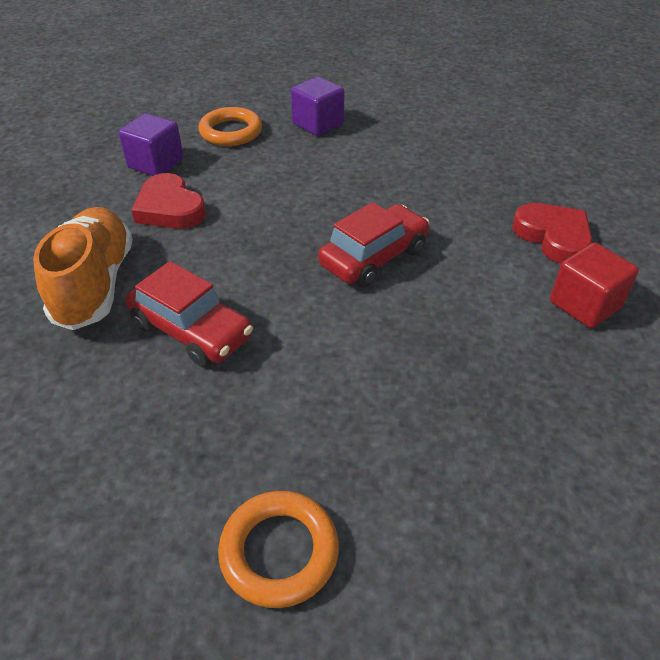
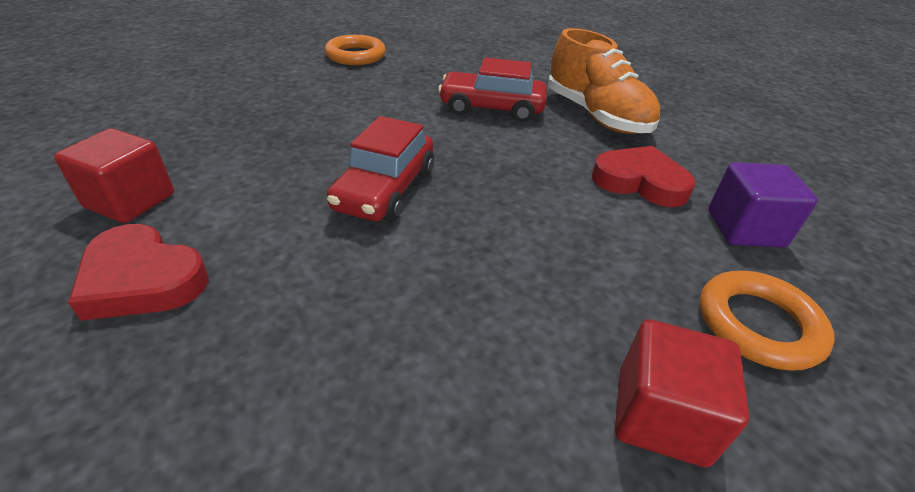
camera: 150 degrees right, 5 degrees down
(318, 124) = (660, 416): purple cube -> red cube

